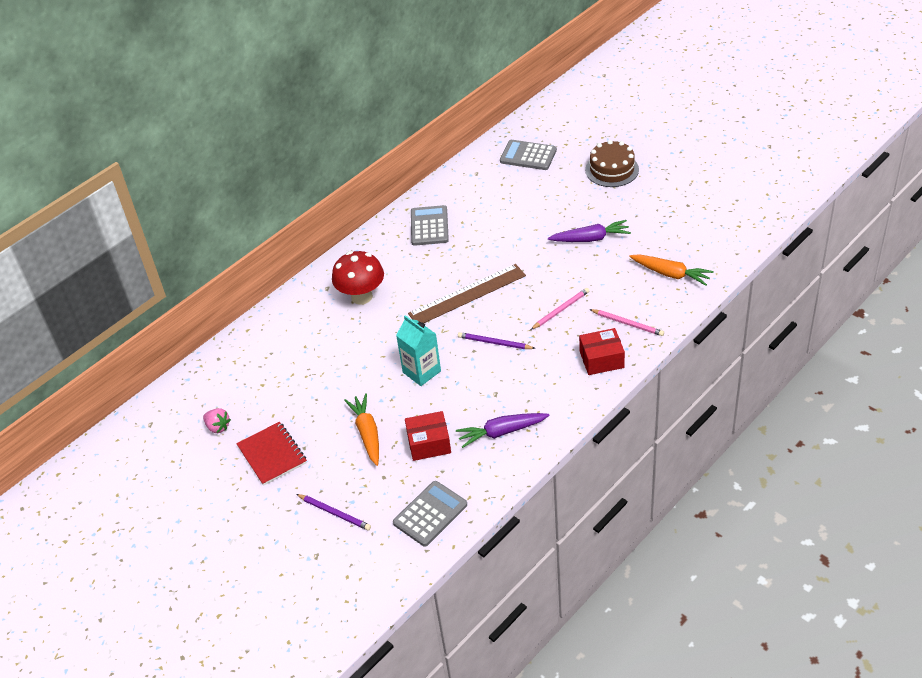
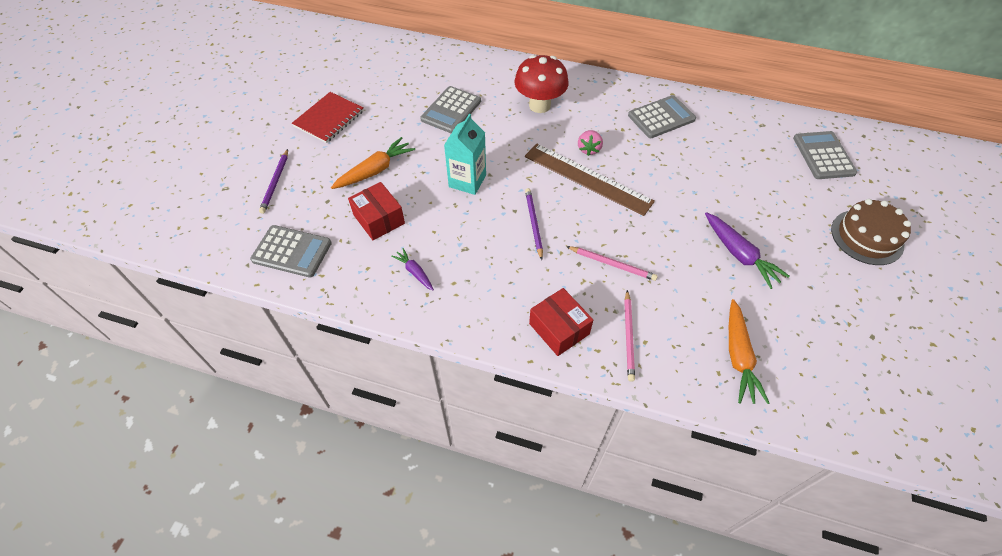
camera: 60 degrees right, 10 degrees up
(218, 427) = (348, 77): pink strawberry -> pink strawberry (589, 149)
(325, 359) = (451, 110): none -> grey calculator
(501, 432) = (414, 272): purple carrot -> purple carrot, size x0.58

